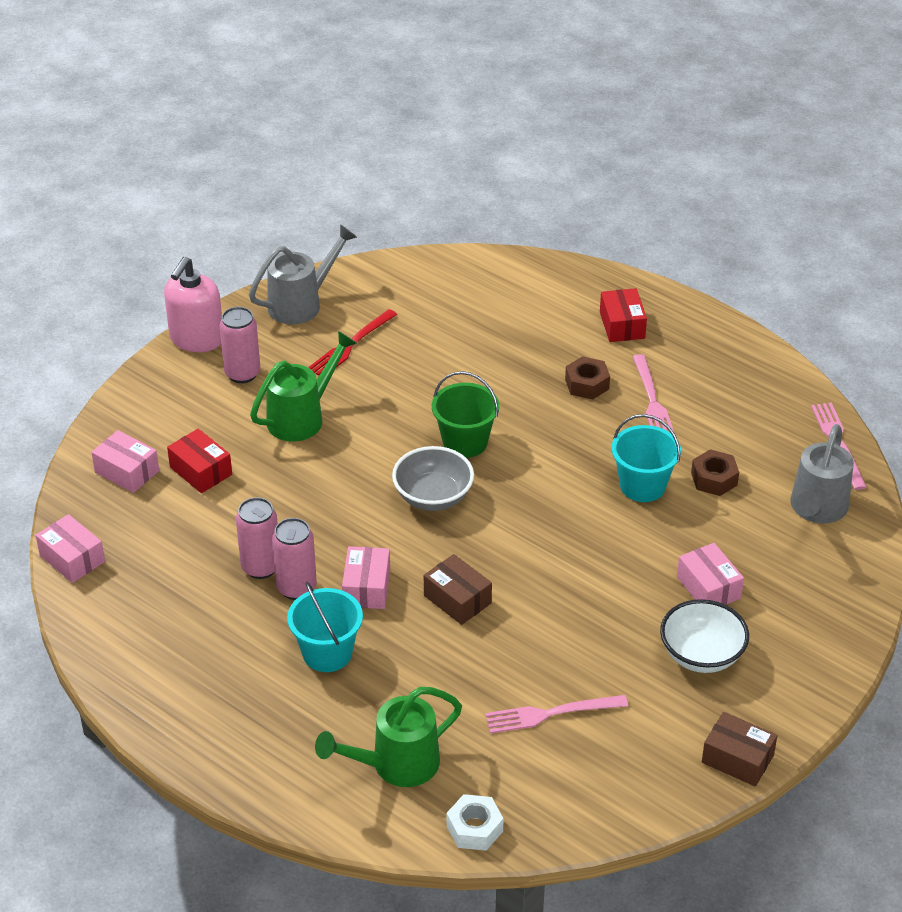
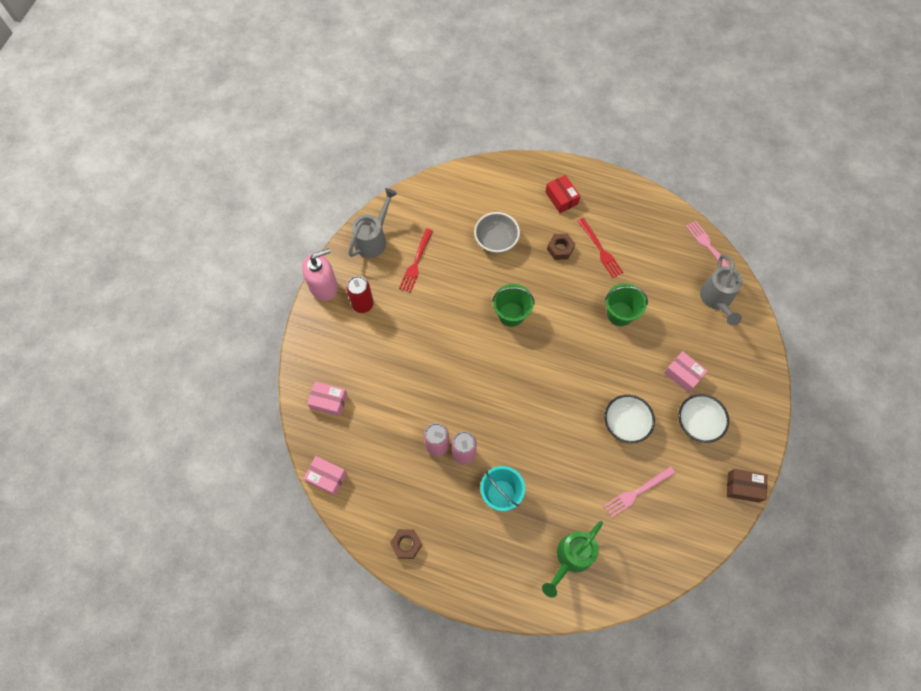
camera: 20 degrees left, 25 degrees up
(196, 339) = (324, 286): pink soap dispenser -> pink soap dispenser turned 120 degrees counterclockwise
(201, 471) = (371, 386): red box -> none
(242, 373) = (363, 304): pink can -> red can
(302, 417) = (412, 326): green watering can -> none
(366, 588) = (502, 439): pink box -> none
(433, 497) = (510, 361): grey bowl -> grey bowl (496, 240)
(457, 599) = (555, 430): brown box -> none
(474, 828) = (630, 585): white nut -> none
(578, 622) = (625, 423): none -> white bowl
(642, 486) = (620, 314): turquoise bucket -> green bucket
(652, 401) = (600, 250): pink fork -> red fork
(714, 479) = (655, 296): brown nut -> brown nut (406, 544)

